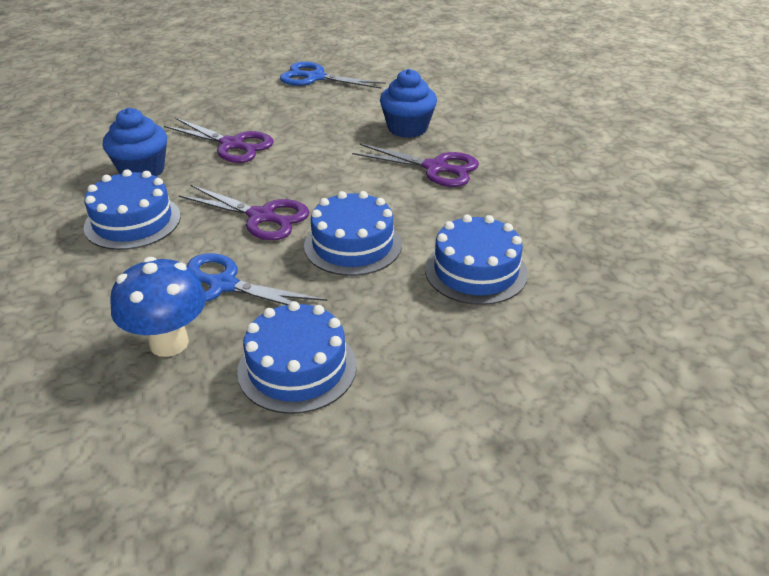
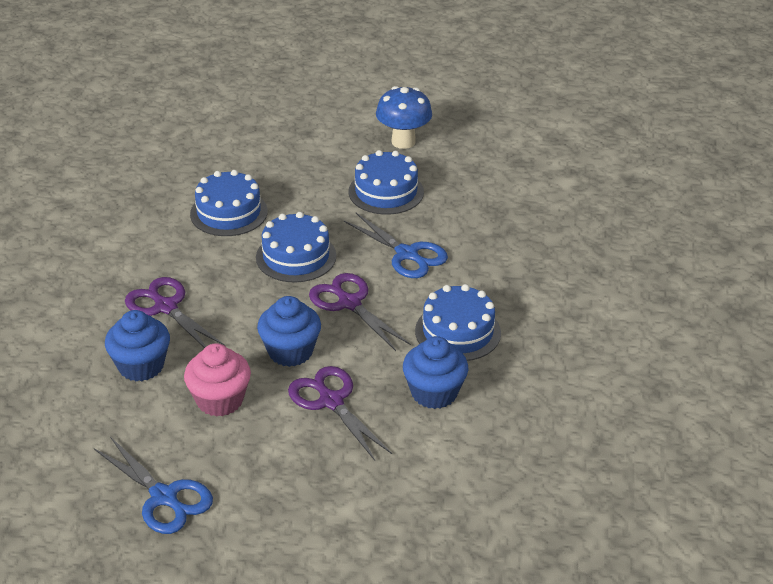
camera: 155 degrees left, 0 degrees up
(169, 343) = (457, 227): blue mushroom -> blue mushroom (403, 142)
(292, 166) = (290, 351): none -> blue cupcake
(324, 125) = (220, 400): none -> pink cupcake

